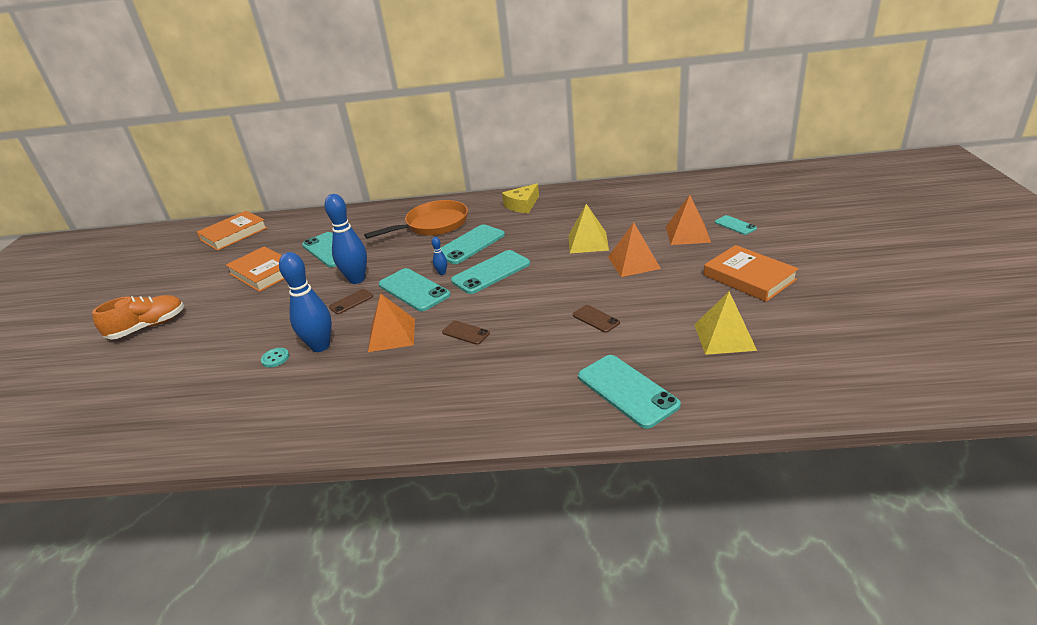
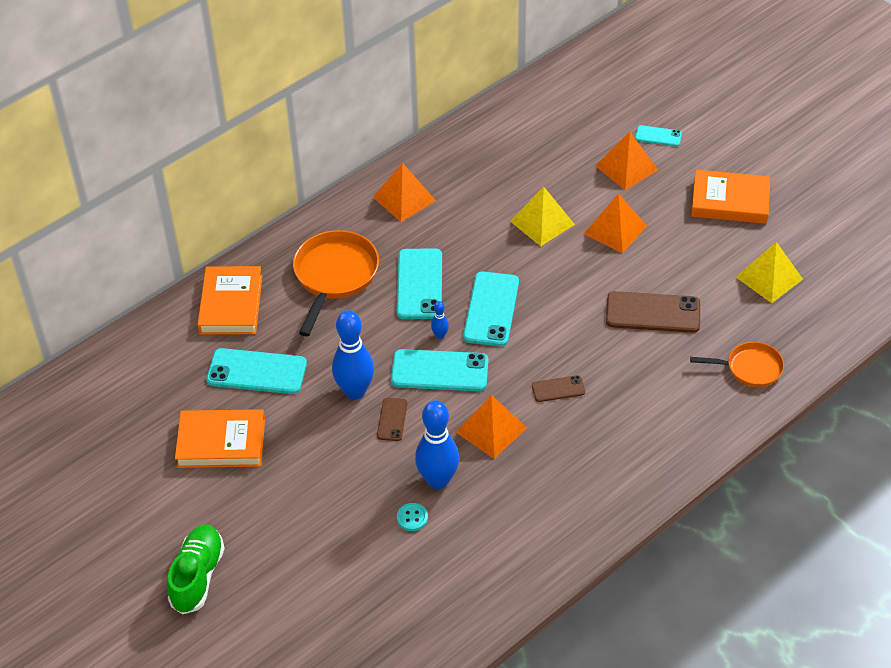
camera: 45 degrees left, 15 degrees up
(148, 327) = (197, 576): orange shoe -> green shoe
(234, 234) = (70, 416): orange book -> orange book (231, 304)
(522, 205) = (404, 199): yellow cheese -> orange pyramid
(596, 319) = (653, 313): brown phone -> brown phone, size x1.89
(627, 390) = (750, 368): turquoise phone -> orange pan

